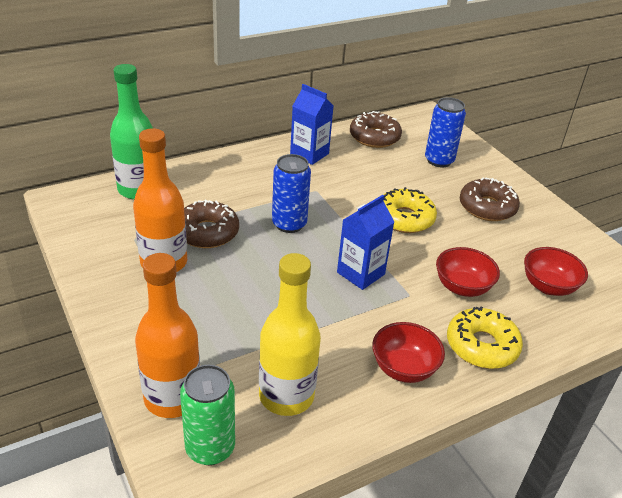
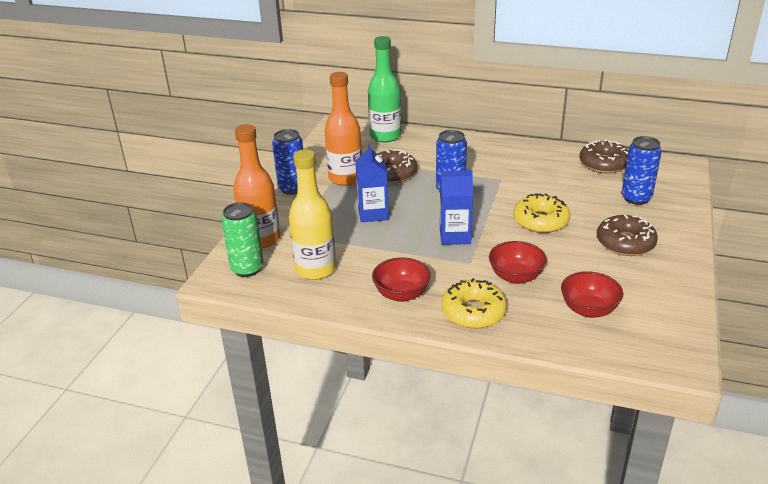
camera: 50 degrees right, 5 degrees down
(118, 308) = (292, 188): none -> blue can
(309, 154) = (531, 156): blue carton -> blue carton (373, 213)

